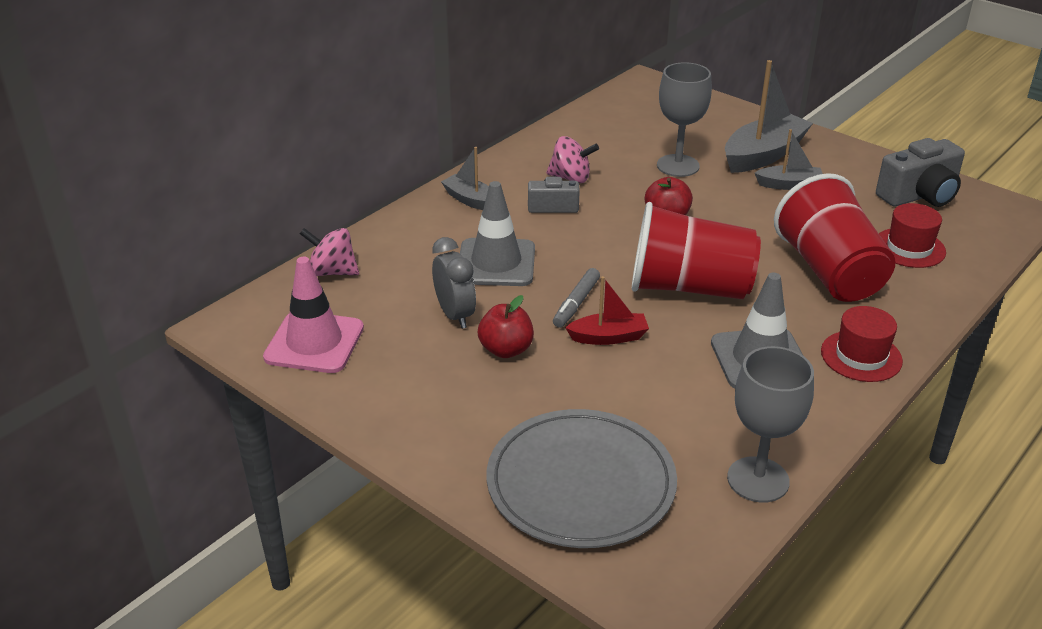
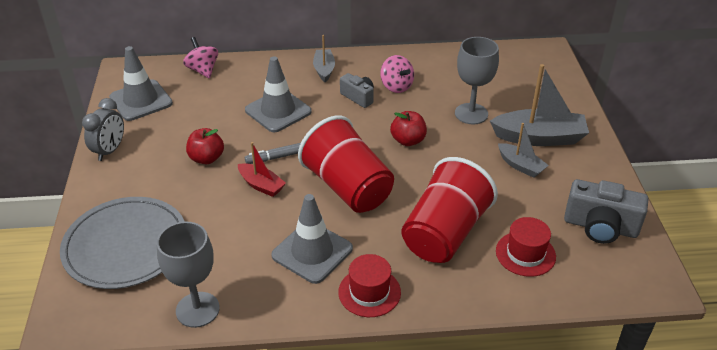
camera: 45 degrees right, 5 degrees up
(314, 343) = (141, 100): pink traffic cone -> grey traffic cone
(455, 315) = (215, 126): grey clock -> grey clock (110, 150)

